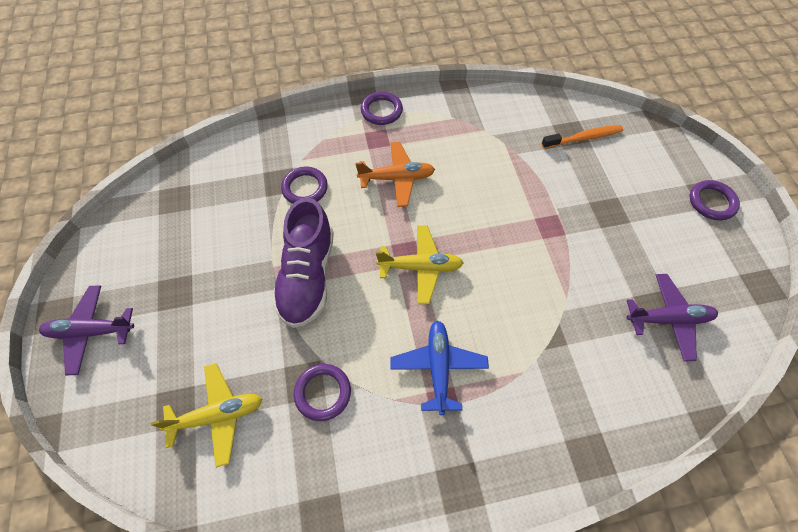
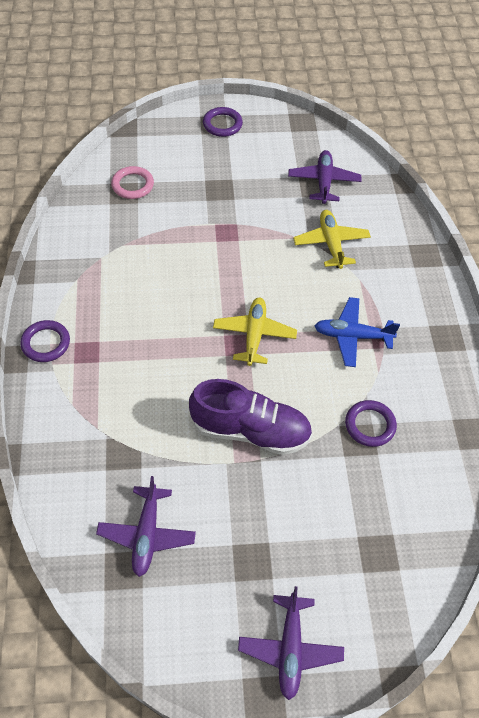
camera: 85 degrees left, 5 degrees down
(203, 210) = (147, 534): none -> purple plane
(217, 415) = (387, 514): yellow plane -> yellow plane (331, 244)
(305, 188) = (139, 427): purple ring -> none
(397, 178) = (145, 340): orange plane -> none
(584, 138) = (132, 185): orange toothbrush -> pink ring

